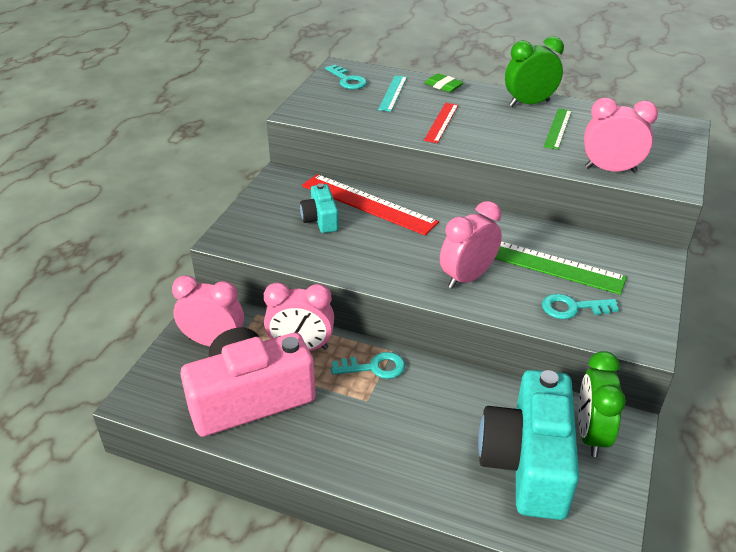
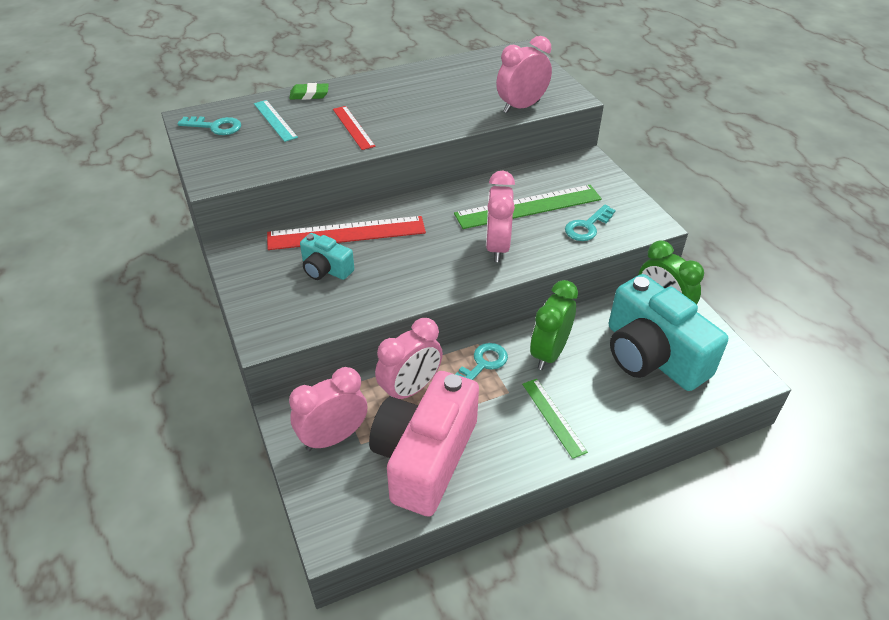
camera: 45 degrees left, 5 degrees up
(529, 103) = (397, 80): green clock -> green clock (549, 353)
(558, 128) = (445, 91): green ruler -> green ruler (553, 417)

